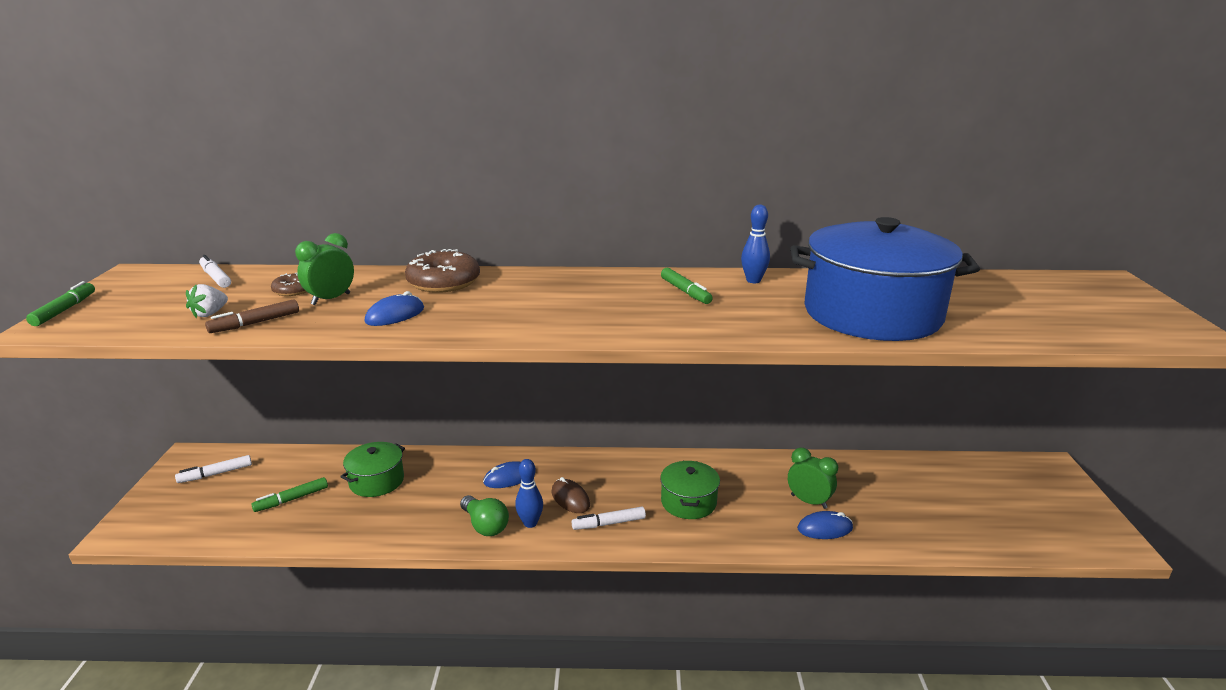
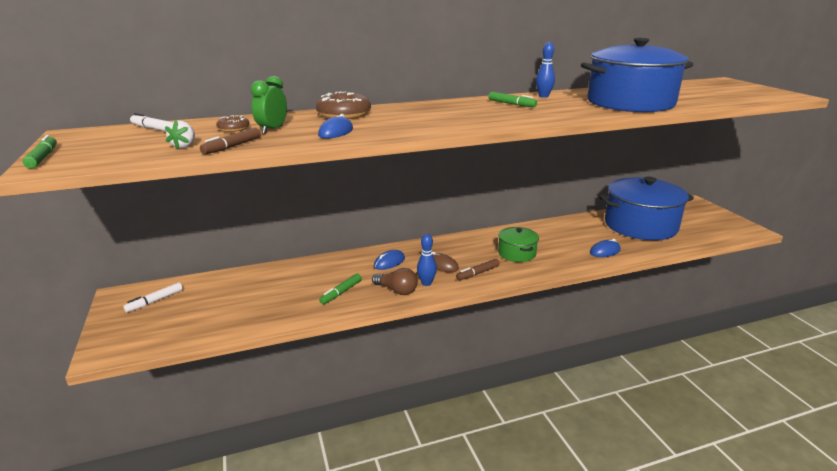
camera: 20 degrees left, 0 degrees up
(292, 499) = (236, 304): green marker -> green marker (341, 292)
(376, 481) = (294, 281): green pot -> none
(485, 525) = (397, 290): green light bulb -> brown light bulb
(609, 523) = (478, 273): white marker -> brown marker
(809, 501) = (585, 240): green clock -> none
(920, 493) = (640, 225): none -> blue pot

